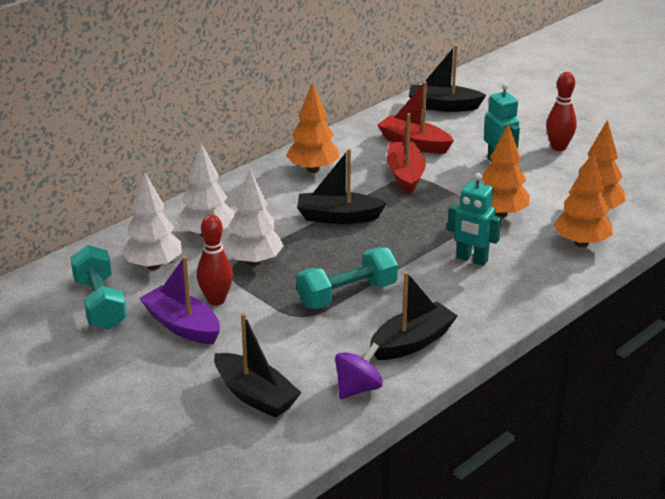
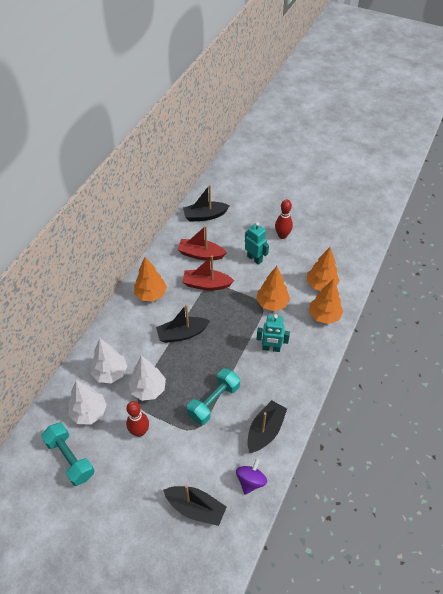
camera: 20 degrees left, 20 degrees up
(182, 326) = (128, 461): purple boat -> none
(405, 175) = (206, 284): red boat -> red boat turned 60 degrees counterclockwise

